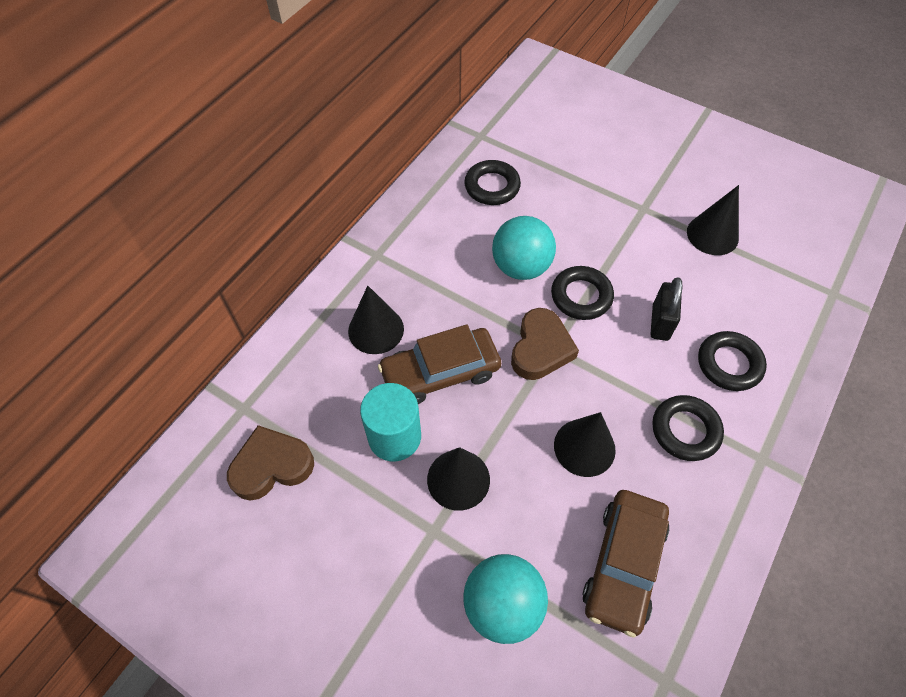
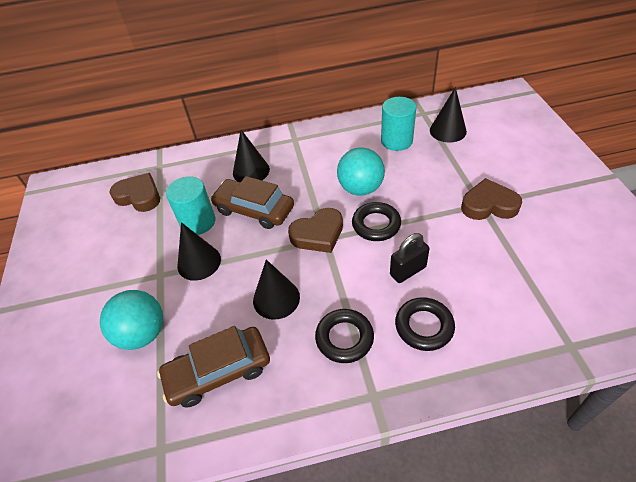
camera: 50 degrees right, 10 degrees down
(492, 186) = (396, 141): black ring -> turquoise cylinder
(650, 205) = (488, 205): none -> brown heart
(712, 235) = (514, 248): black cone -> black cone (448, 131)

